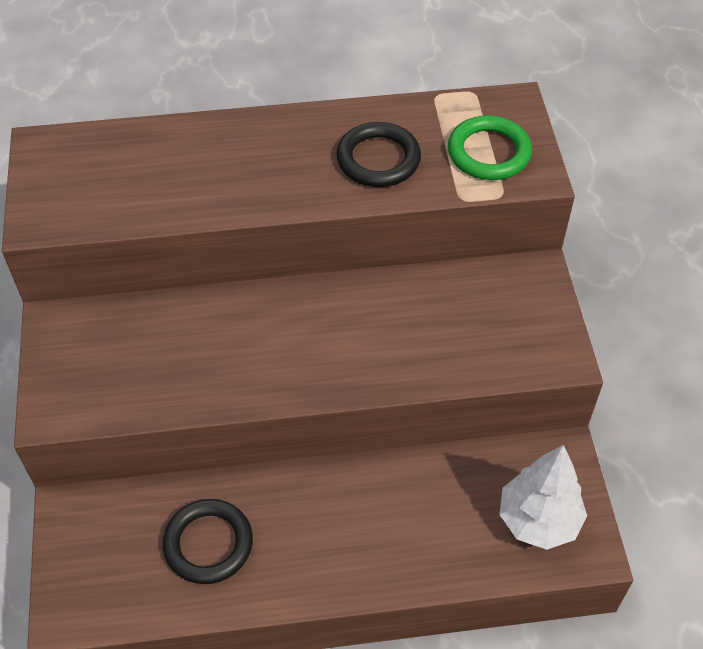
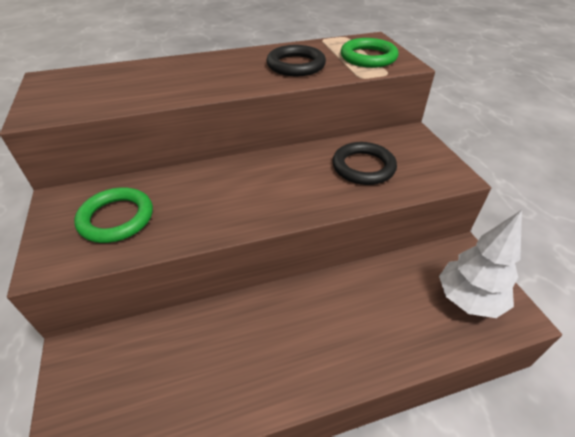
camera: 10 degrees left, 10 degrees down
(124, 362) = (116, 218): none -> green ring
(208, 544) = (204, 363): black ring -> black ring (363, 167)

